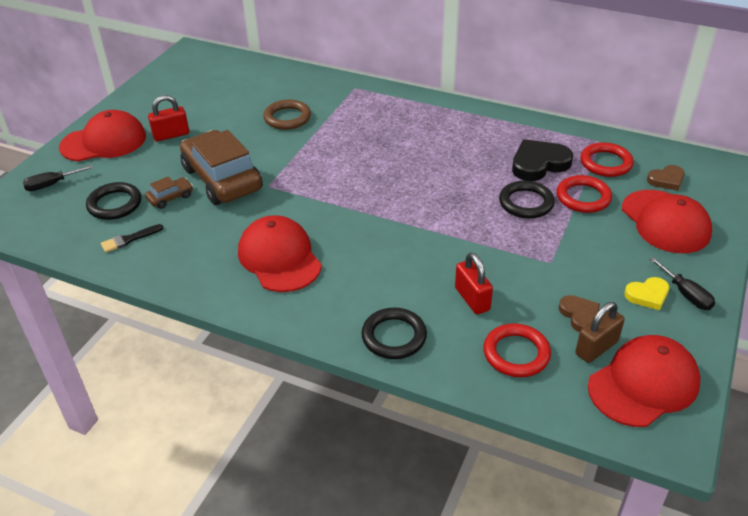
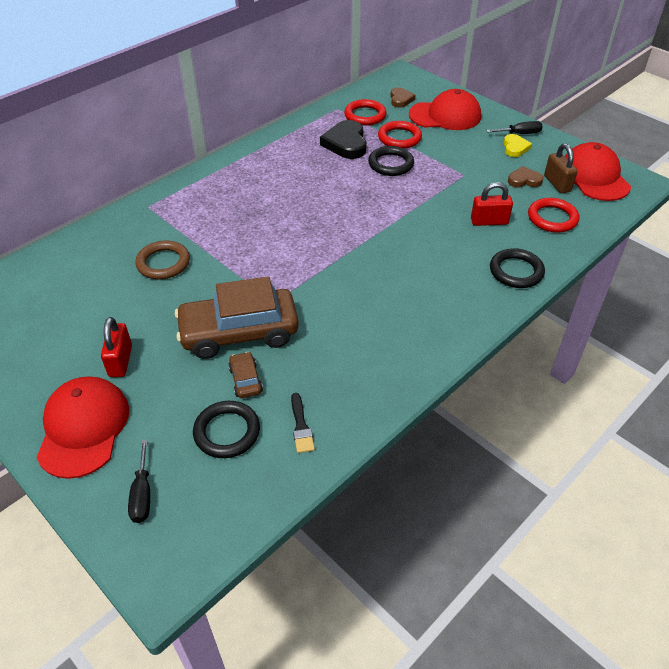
camera: 70 degrees left, 5 degrees up
(279, 258) = (389, 315): red cap -> none

